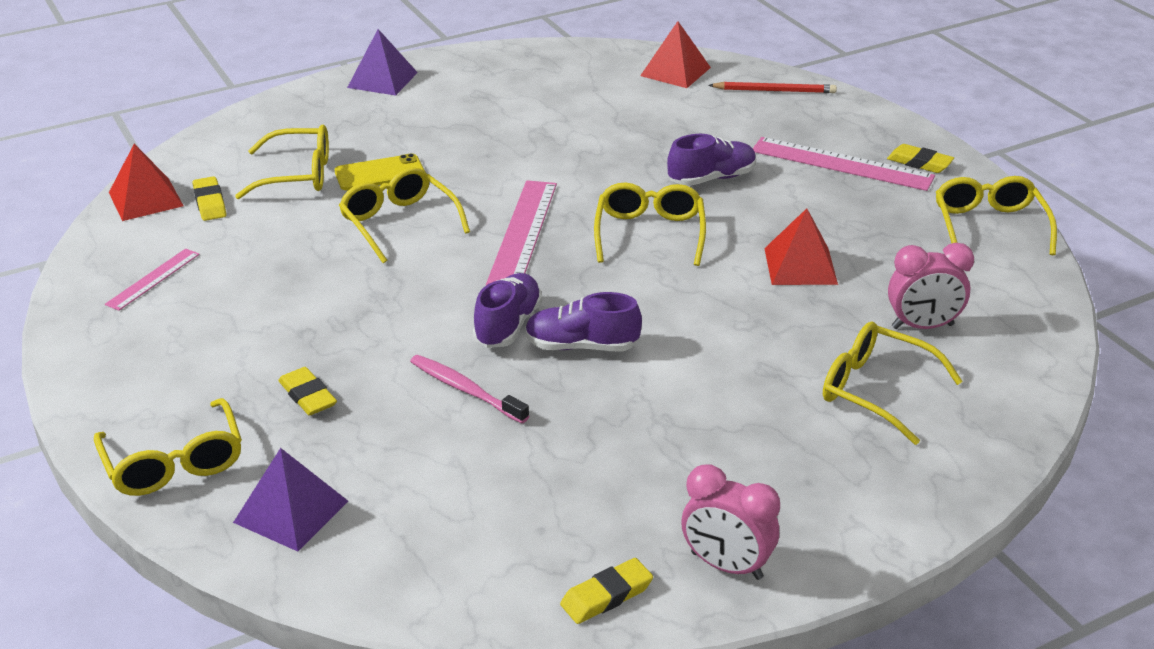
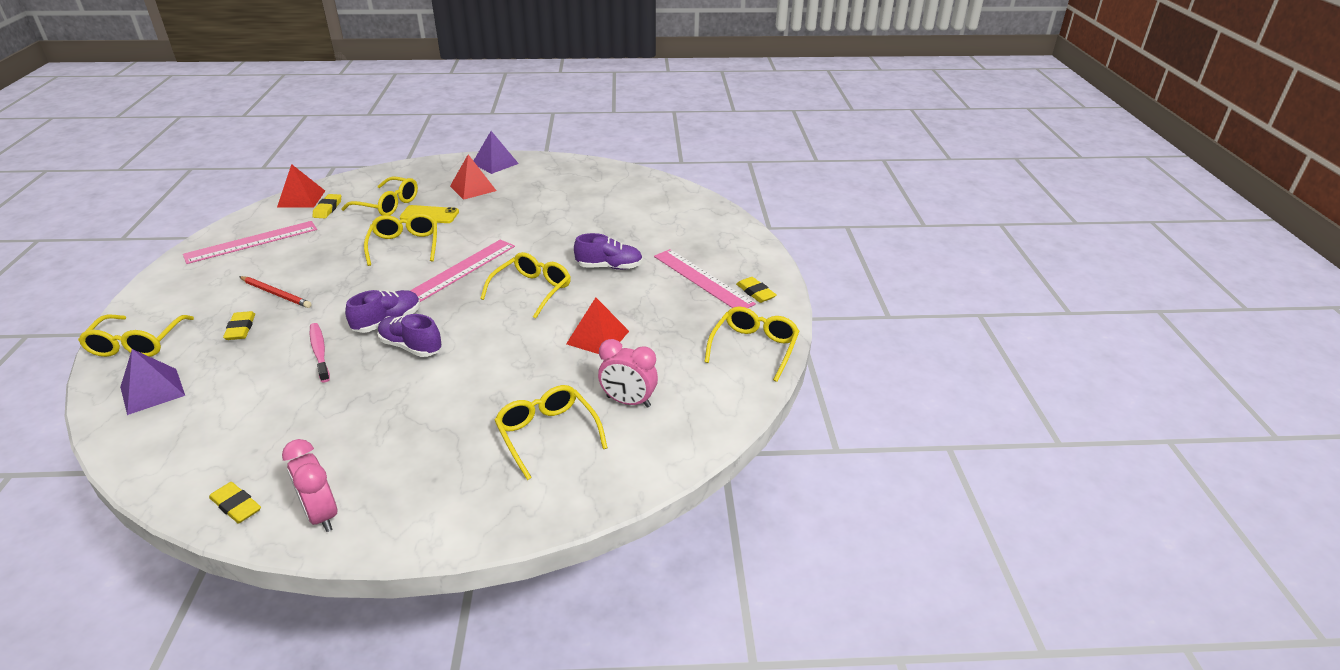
camera: 25 degrees right, 0 degrees up
(153, 279) = (251, 242): pink ruler -> pink ruler, size x1.79
(606, 595) = (236, 506): yellow eraser -> yellow eraser turned 45 degrees clockwise
(675, 71) = (666, 196): red pyramid -> red pyramid (473, 188)
(774, 91) = (714, 222): red pencil -> red pencil (276, 293)

